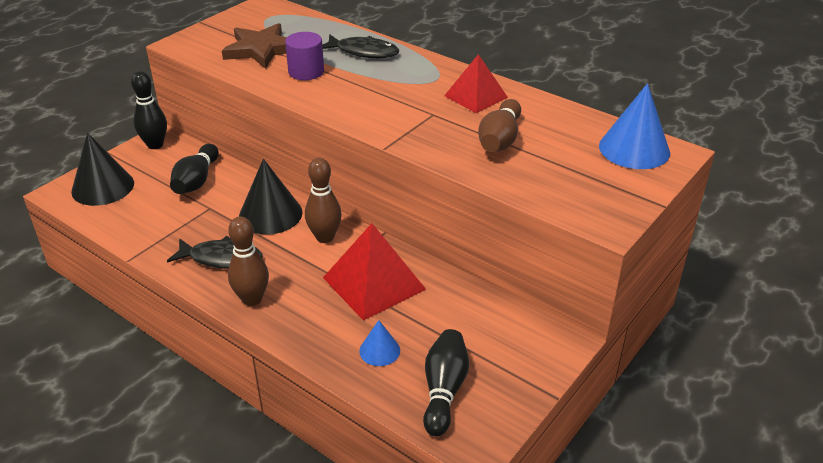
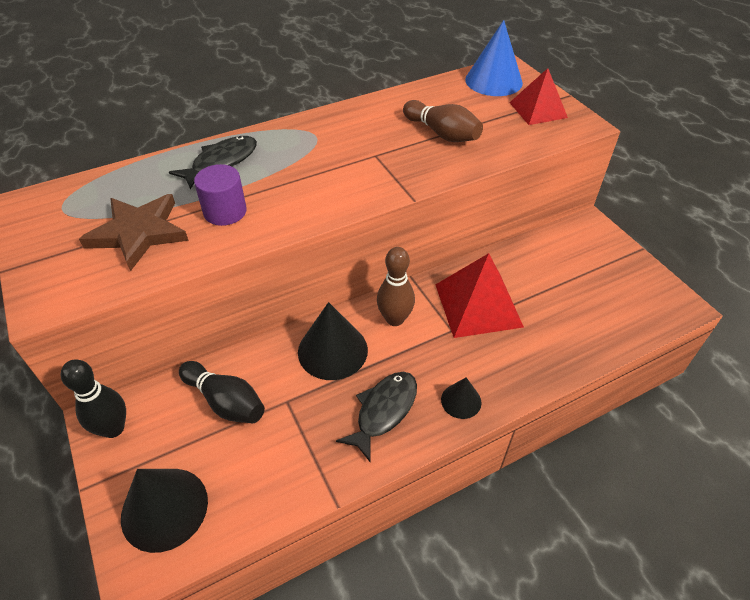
camera: 65 degrees left, 10 degrees up
(252, 299) = (461, 401): brown bowling pin -> black cone
(379, 350) = (565, 328): blue cone -> none
(444, 390) = (621, 304): black bowling pin -> none
(475, 96) = (363, 124): red pyramid -> red pyramid (538, 110)

